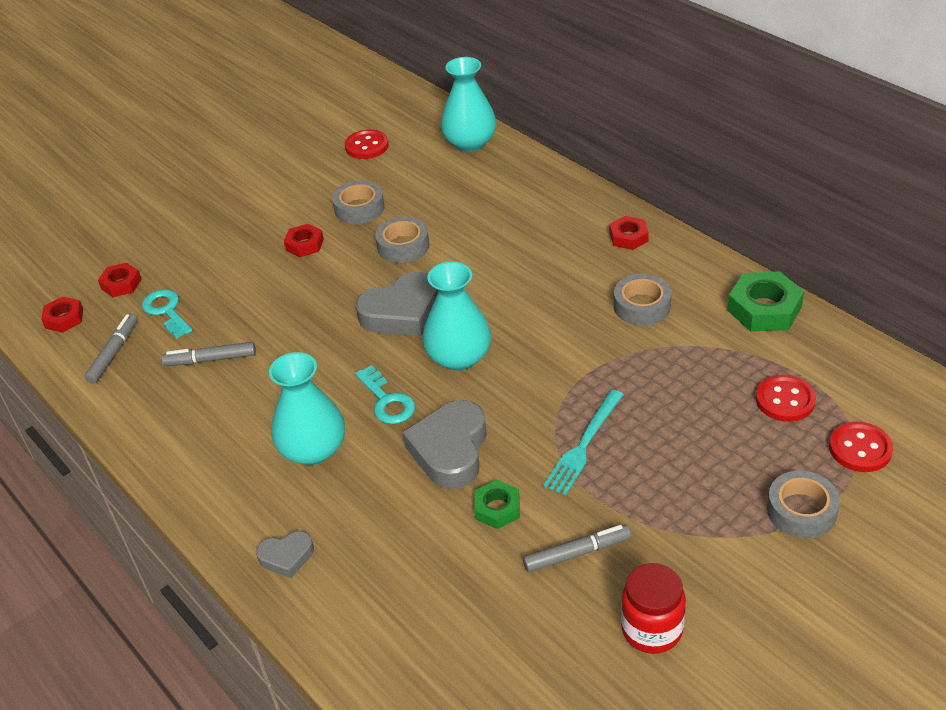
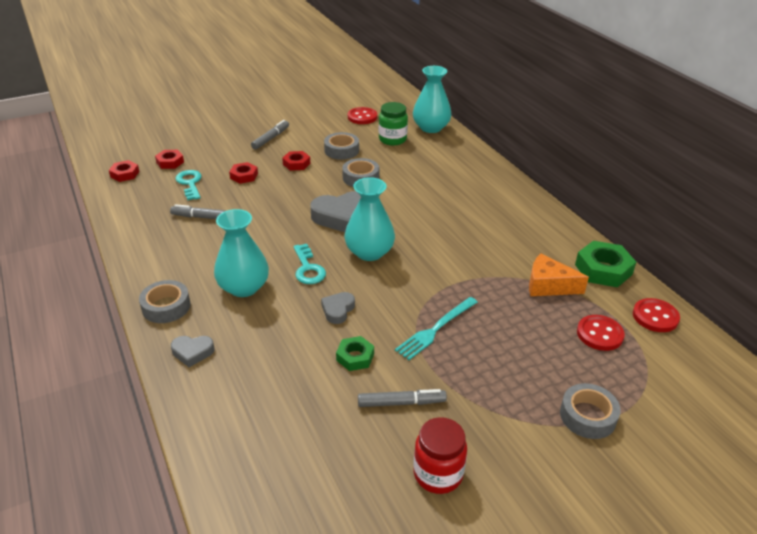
camera: 10 degrees right, 5 degrees down
(114, 353) = (145, 200): grey marker -> grey marker (271, 138)
(424, 174) = (392, 139): none -> green jar
(450, 450) = (338, 310): grey heart -> grey heart, size x0.53
(628, 237) = (518, 204): red nut -> red nut (244, 176)
(642, 306) = (512, 248): grey tape -> grey tape (166, 307)
(703, 349) = (548, 286): none -> orange cheese
(860, 449) = (649, 382): red button -> red button (655, 317)

